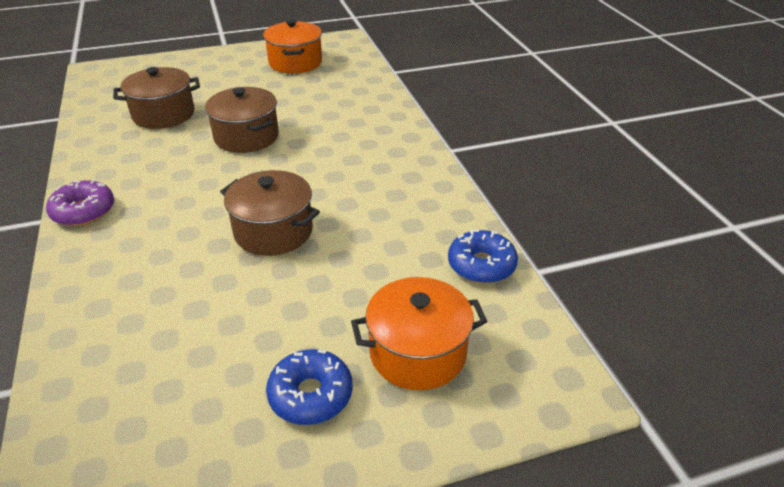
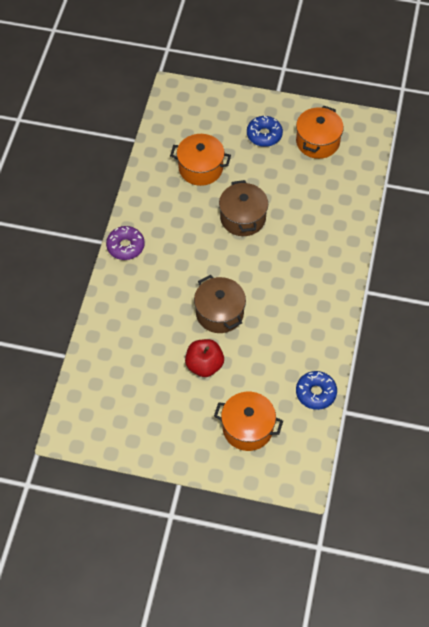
camera: 30 degrees right, 20 degrees up
(163, 114) = (200, 168): brown pot -> orange pot
(288, 299) = (204, 365): none -> red apple
(310, 394) = (188, 424): blue donut -> blue donut (264, 135)

